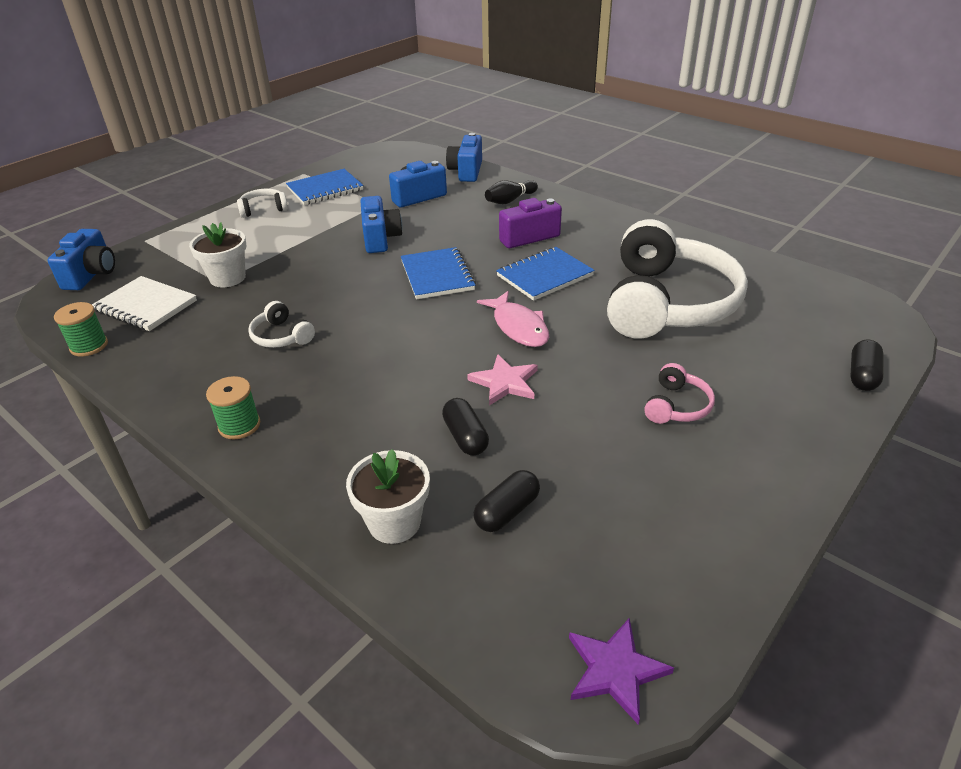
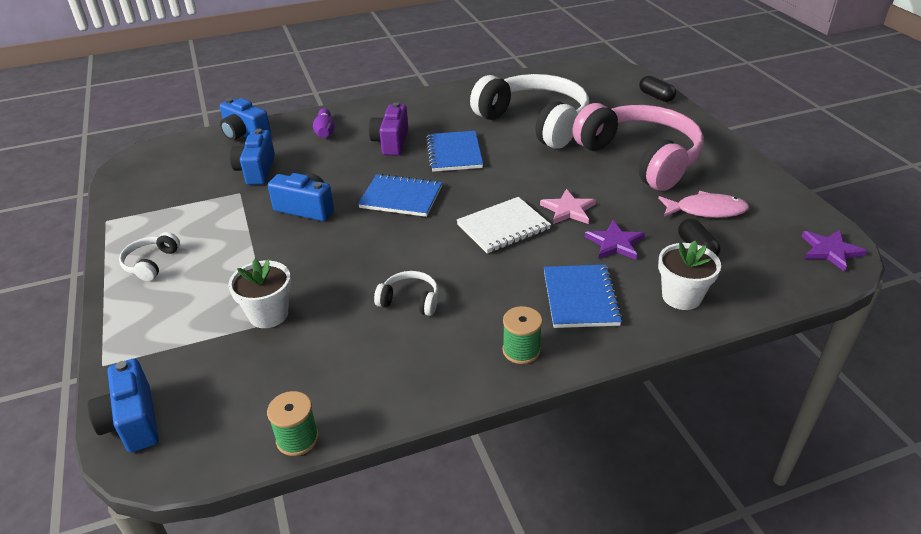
camera: 60 degrees left, 0 degrees up
(91, 274) = (133, 421): blue camera -> blue camera turned 150 degrees counterclockwise
(146, 306) = (259, 383): white notebook -> white notebook (503, 227)
(281, 336) = (410, 300): white headphones -> white headphones turned 150 degrees counterclockwise
(325, 189) = (164, 215): blue notebook -> blue notebook (580, 298)
(465, 437) = (615, 243): black capsule -> purple star
(510, 200) = (325, 131): black bowling pin -> purple bowling pin
(518, 327) = (508, 184): pink fish -> pink fish (706, 210)
(677, 406) = (640, 158): pink headphones -> pink headphones, size x2.48

